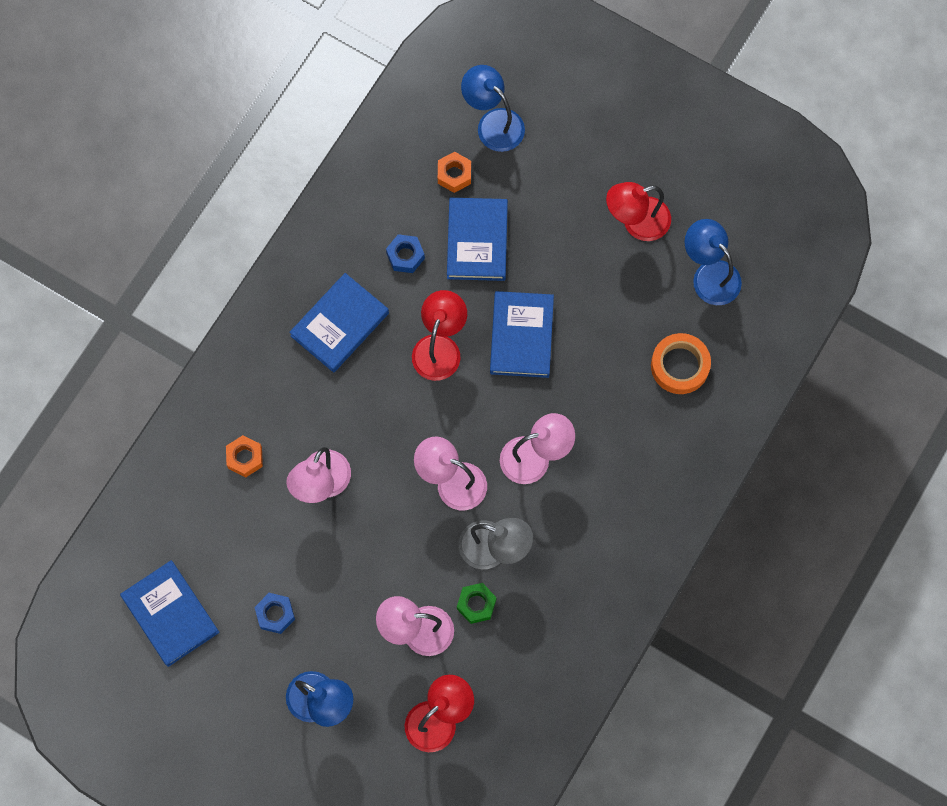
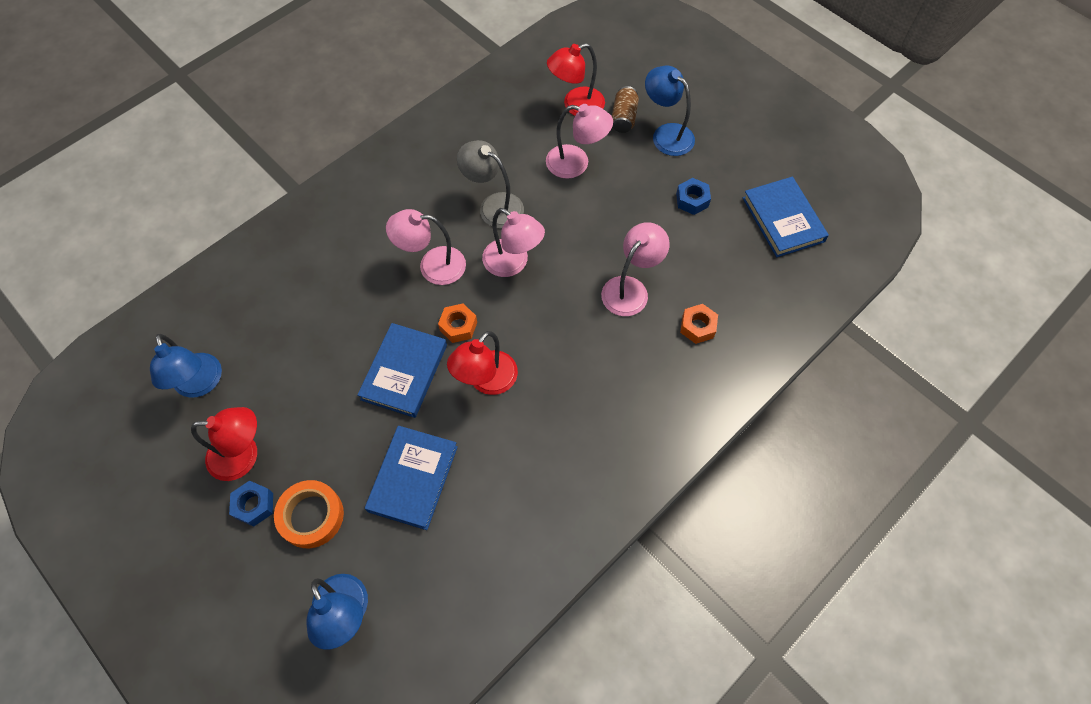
camera: 165 degrees left, 10 degrees down
(340, 324) = (579, 428): blue book -> none
(377, 715) = (623, 118): none -> brown can
(405, 256) = (492, 482): blue nut -> blue nut (254, 505)
(454, 175) = (411, 561): orange nut -> orange nut (458, 326)
(476, 604) = (522, 171): green nut -> none
(679, 366) = (270, 309): orange tape -> orange tape (311, 516)

